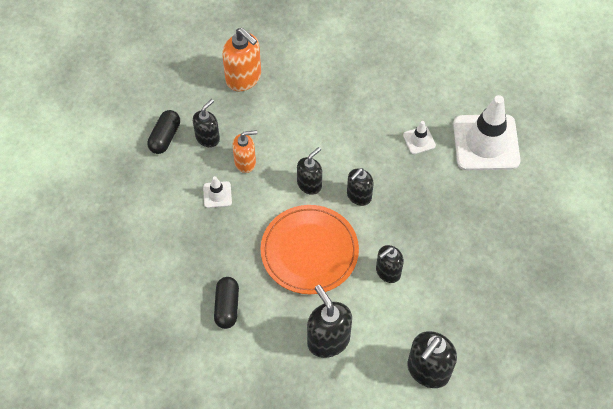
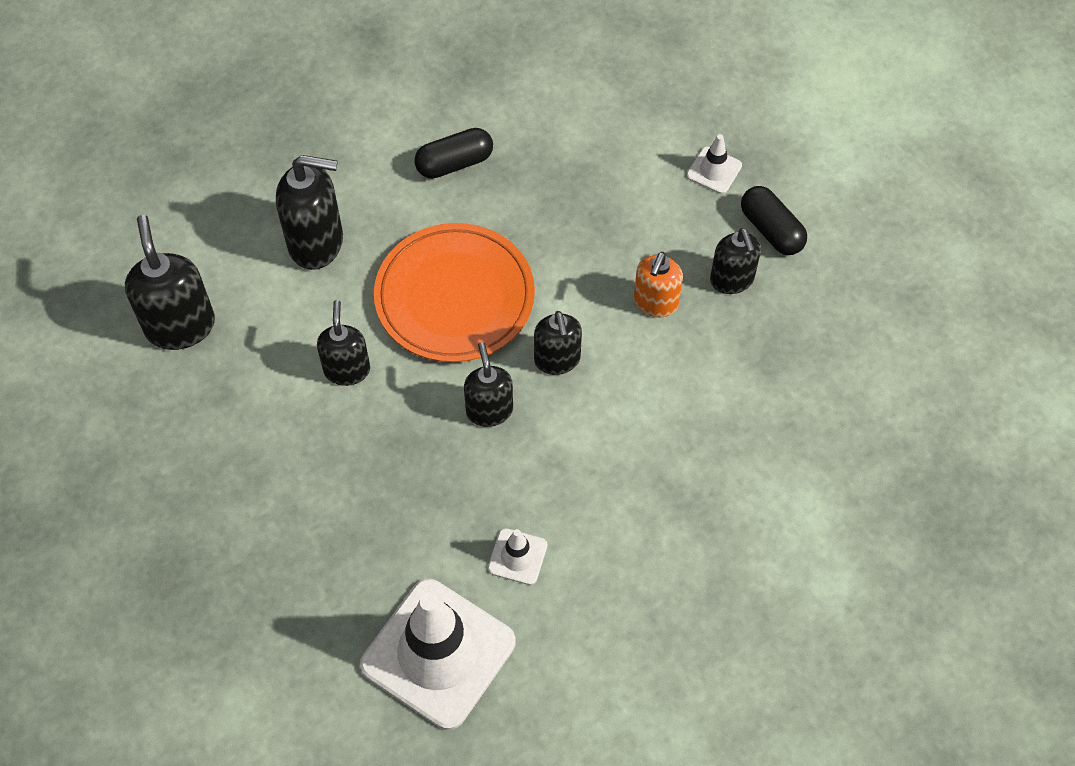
camera: 125 degrees right, 0 degrees up
(217, 194) = (628, 241): white traffic cone -> white traffic cone (714, 170)
(227, 306) = (454, 163): black capsule -> black capsule turned 60 degrees counterclockwise
(243, 78) = (810, 385): orange soap dispenser -> none

